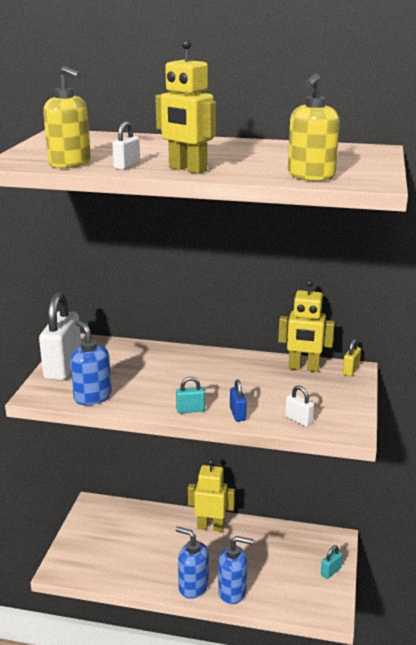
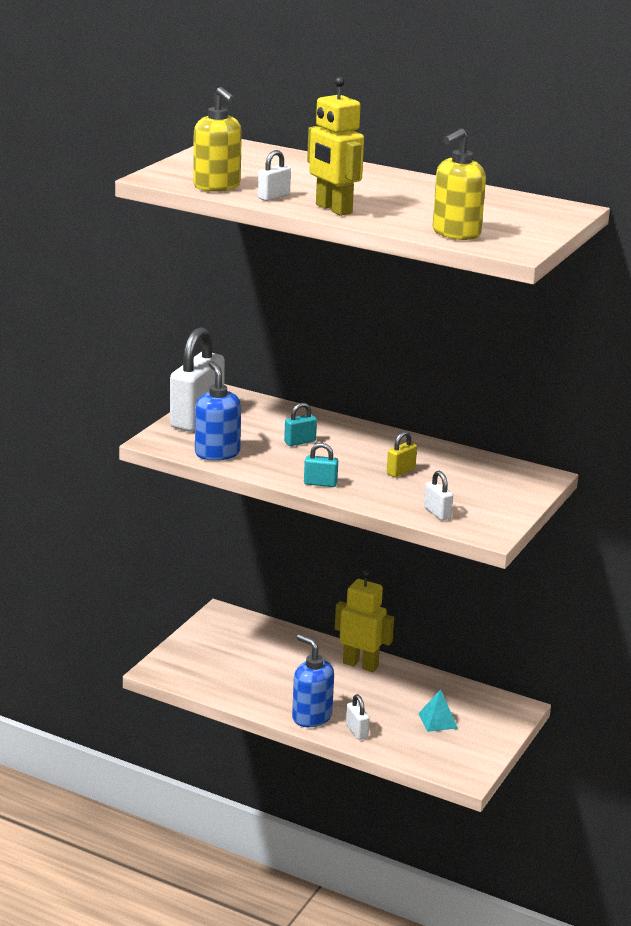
camera: 15 degrees right, 0 degrees up
(232, 592) = (357, 731): blue soap dispenser -> white padlock
(237, 414) = (371, 496): blue padlock -> none
(287, 565) = (438, 720): none -> turquoise pyramid
(303, 368) = (480, 464): yellow robot -> none
(331, 571) = (489, 737): turquoise padlock -> turquoise padlock (300, 442)
(350, 370) = (537, 476): yellow padlock -> yellow padlock (400, 471)

